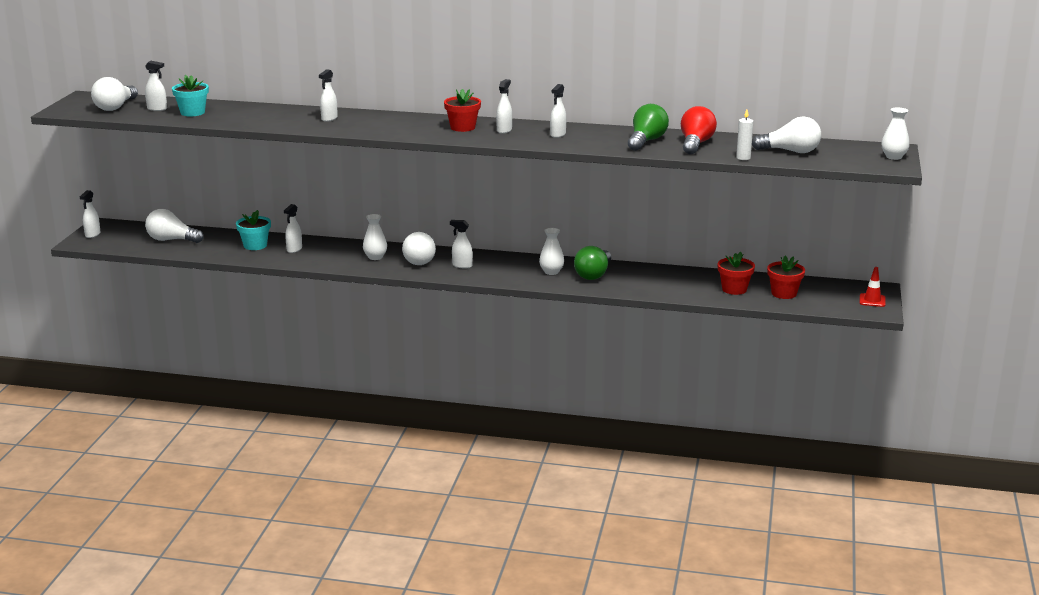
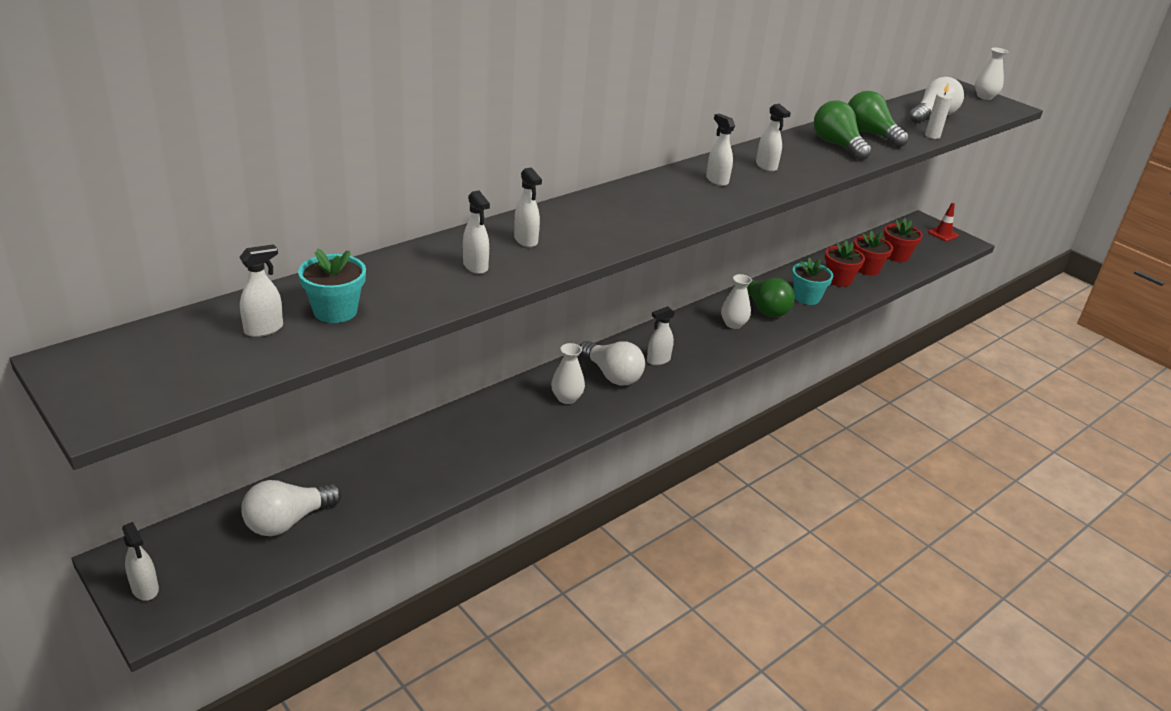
camera: 55 degrees left, 10 degrees up
(115, 107) = (185, 358): white light bulb -> none
(255, 245) = (412, 462): turquoise flower pot -> turquoise flower pot (806, 297)
(294, 249) = (466, 440): white spray bottle -> white spray bottle (475, 266)
(462, 127) = (677, 193): red flower pot -> red flower pot (838, 280)
(695, 144) = (870, 134): red light bulb -> green light bulb

